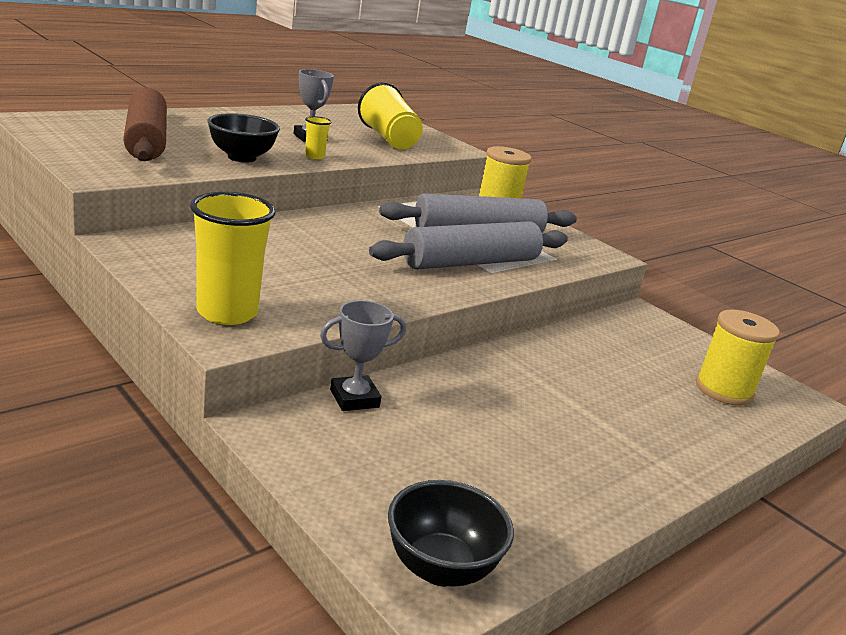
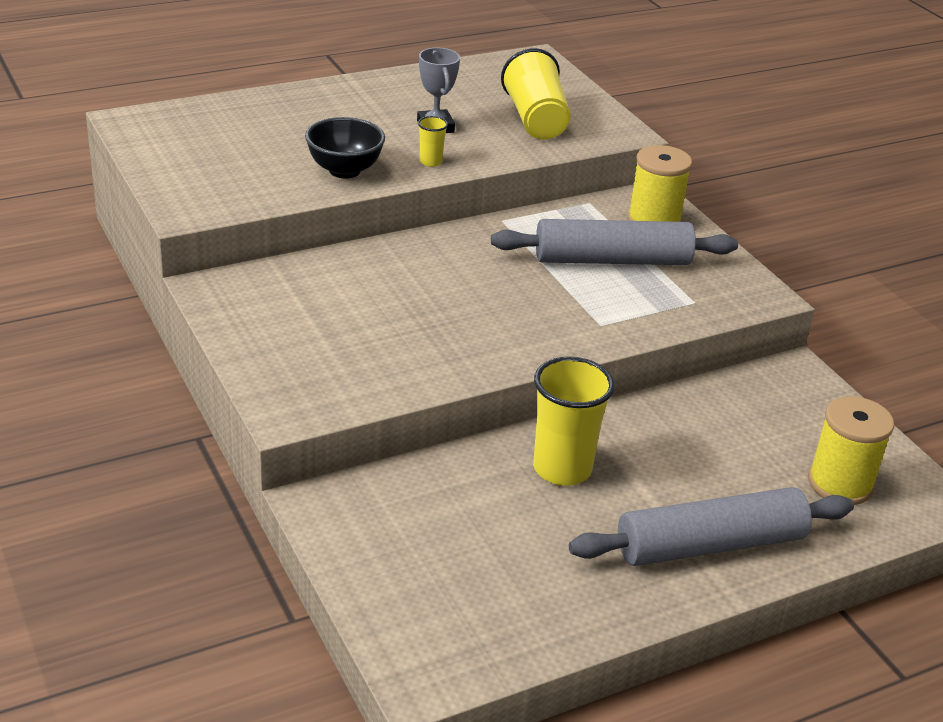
camera: 15 degrees right, 10 degrees up
(146, 140) = (244, 147): brown rolling pin -> none
(227, 313) = (294, 382): yellow cup -> yellow cup (562, 469)
(354, 398) = (411, 476): grey trophy -> none
(440, 568) = (435, 655): black bowl -> none
(471, 263) = (582, 311): grey rolling pin -> grey rolling pin (710, 545)

